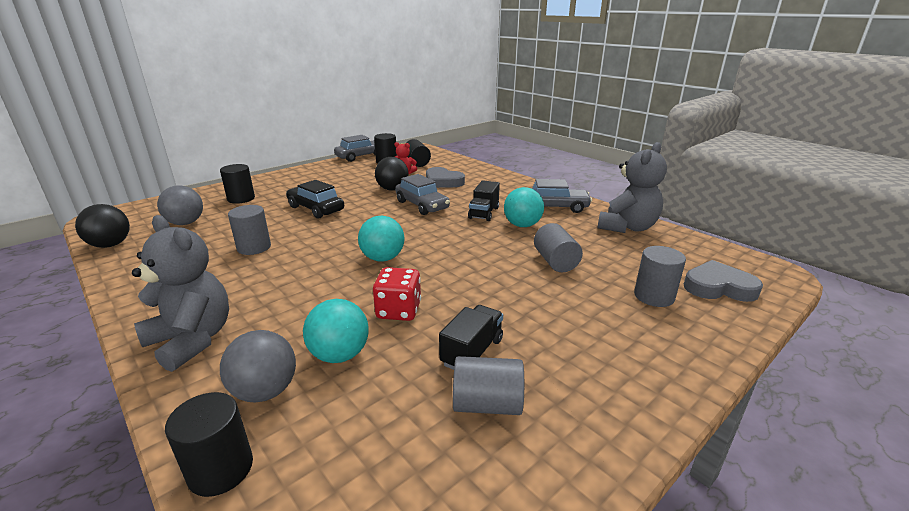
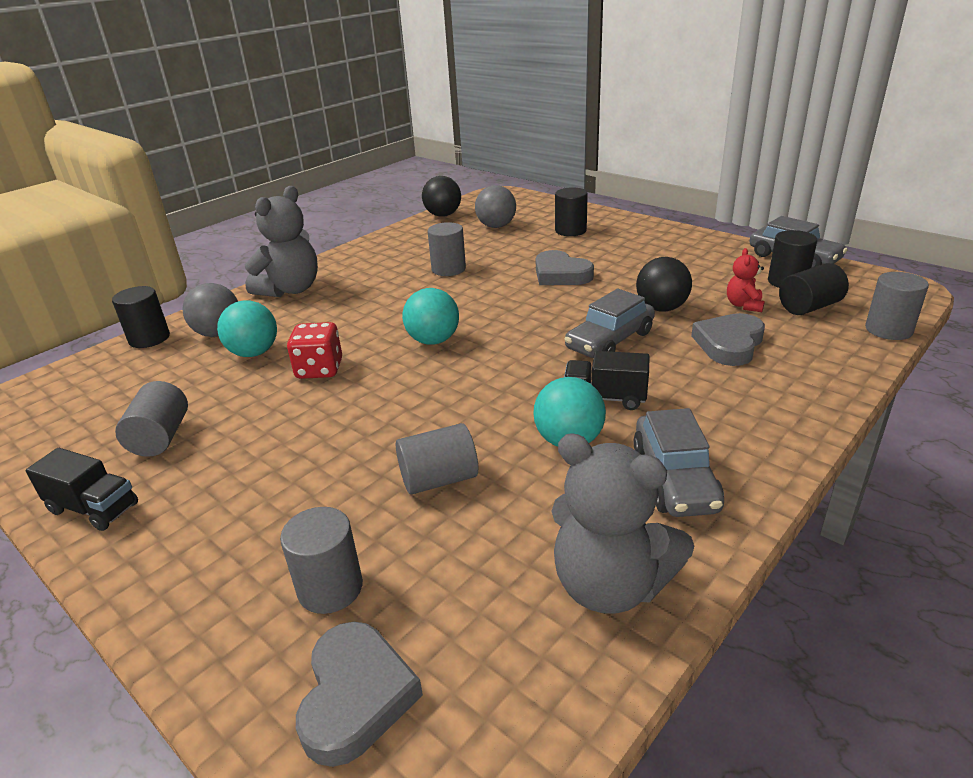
camera: 85 degrees right, 5 degrees up
(316, 209) = (560, 274): black car -> grey heart
(448, 156) = (888, 330): none -> grey cylinder
(472, 352) = (238, 422): black truck -> black truck (94, 508)

